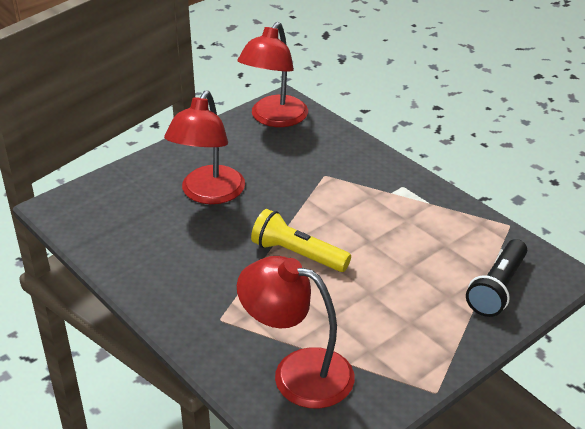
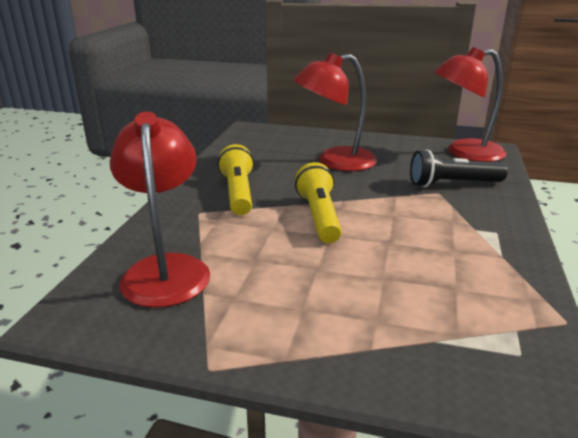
camera: 55 degrees right, 10 degrees down
(207, 280) = (238, 193): none -> yellow flashlight
(497, 288) = (442, 354): black flashlight -> black flashlight (452, 184)

